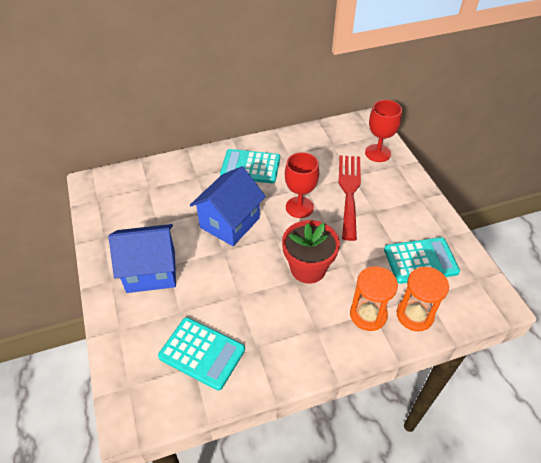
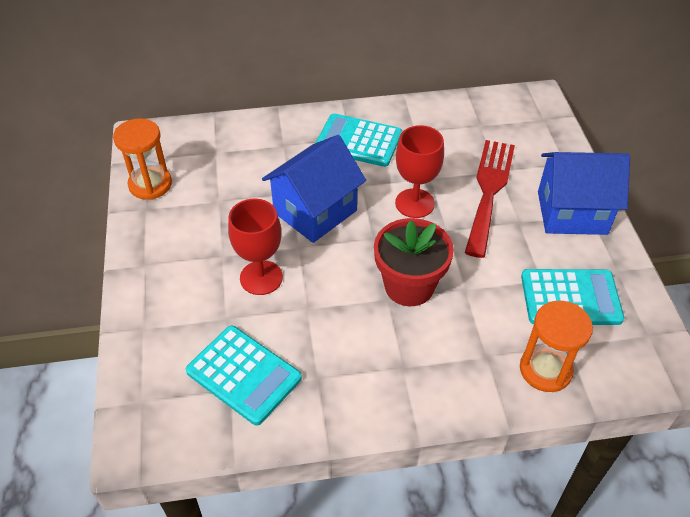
camera: 10 degrees right, 0 degrees up
(151, 271) = (198, 260): blue house -> blue house (572, 212)
(368, 315) = (479, 359): orange hourglass -> orange hourglass (150, 184)
(377, 153) = (541, 143): red goblet -> red goblet (261, 277)

